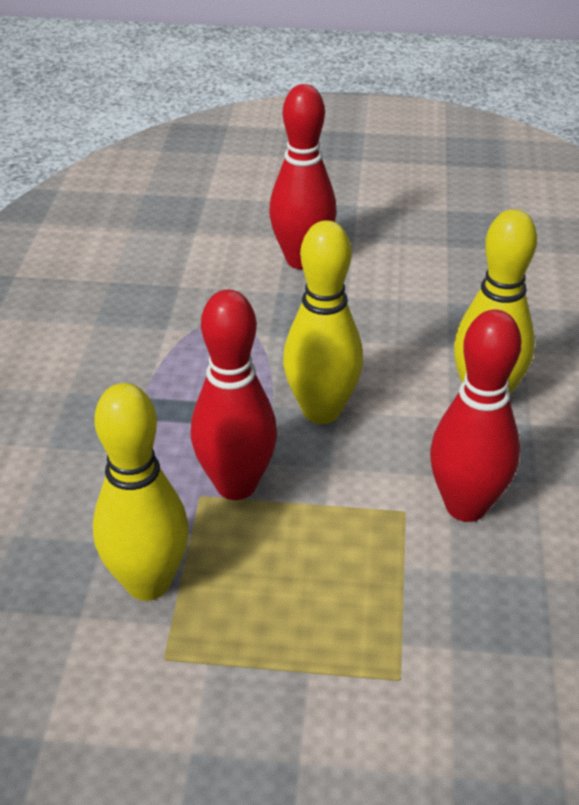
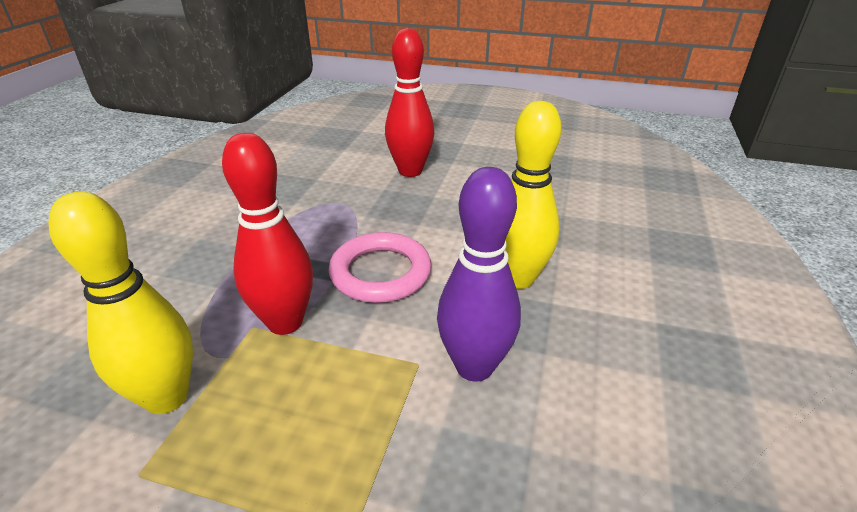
camera: 10 degrees right, 5 degrees down
(321, 411) = (380, 273): yellow bowling pin -> pink ring
(466, 506) = (474, 366): red bowling pin -> purple bowling pin

